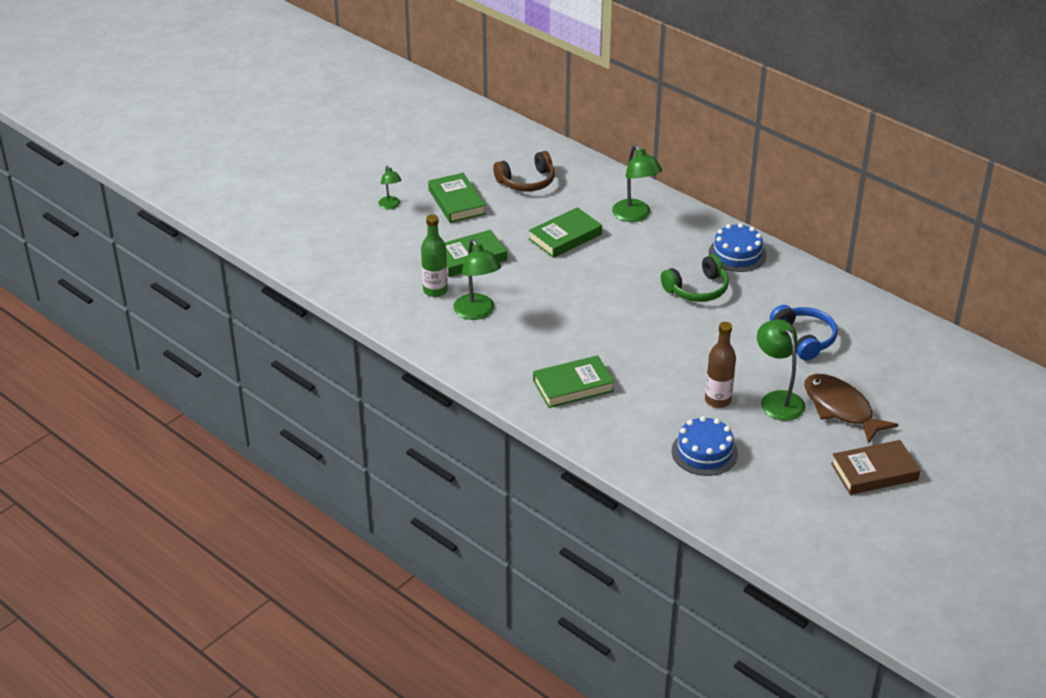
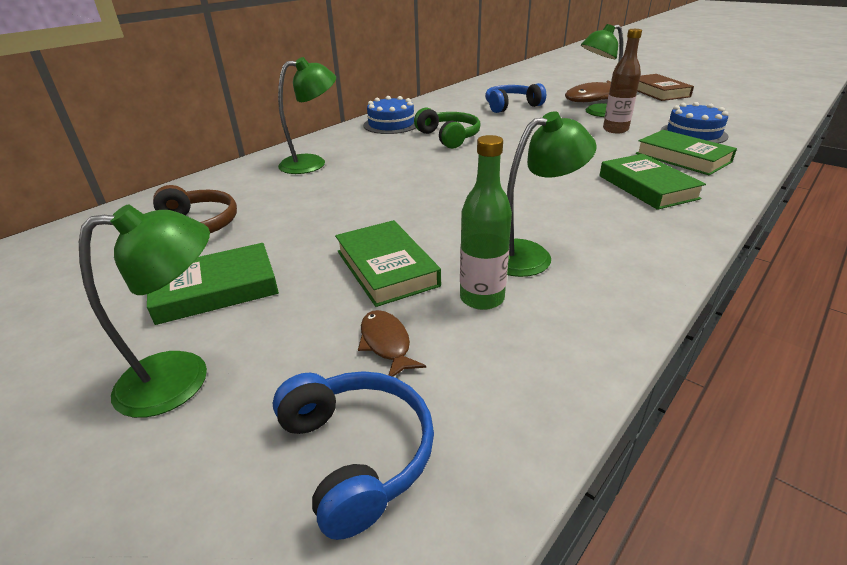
camera: 90 degrees left, 5 degrees down
(342, 254) = (356, 454): none -> blue headphones
(390, 206) = (182, 377): green lamp -> green lamp, size x1.73
(403, 259) = (386, 343): none -> brown fish
(565, 237) = (345, 198): green book -> green book (682, 158)

